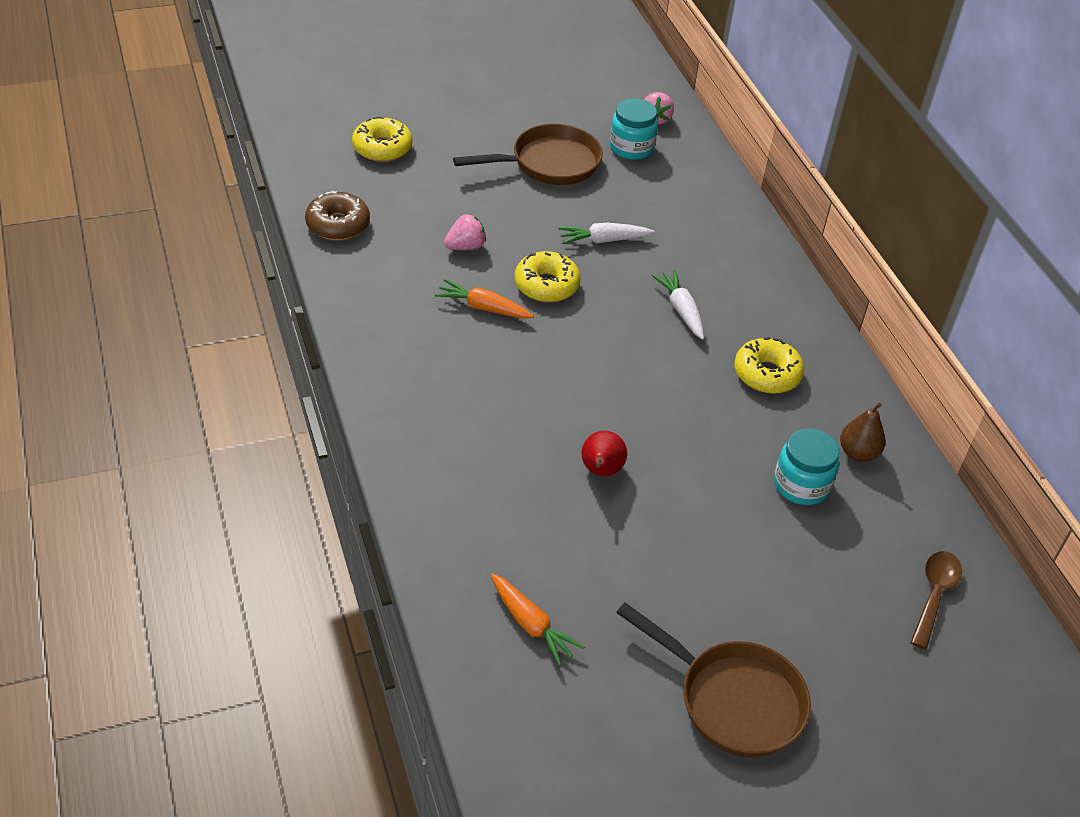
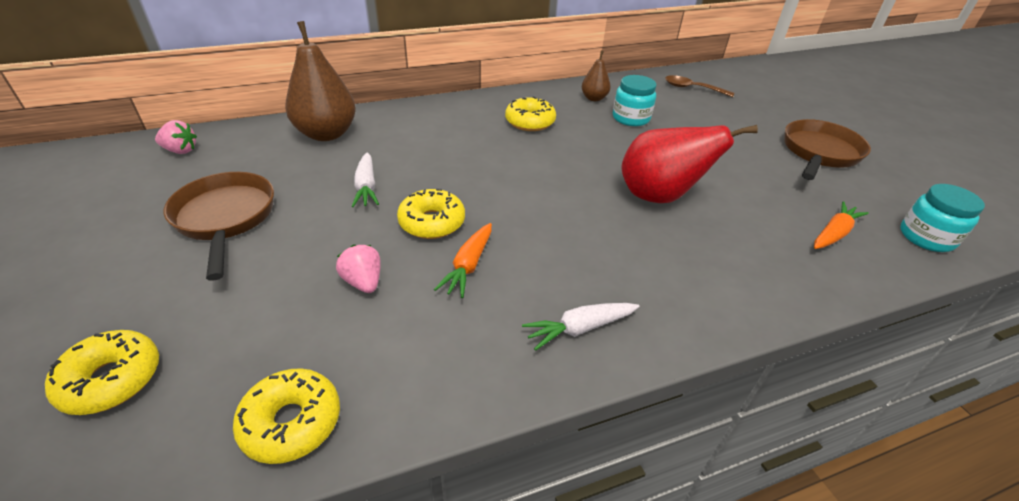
camera: 90 degrees left, 5 degrees down
(338, 224) = (292, 422): brown donut -> yellow donut
(601, 471) = (659, 196): red pear -> red pear, size x1.95
(631, 148) = (222, 166): turquoise jar -> turquoise jar (926, 237)
(681, 310) = (463, 152): white carrot -> white carrot (580, 328)
(704, 205) = (327, 134): none -> brown pear

